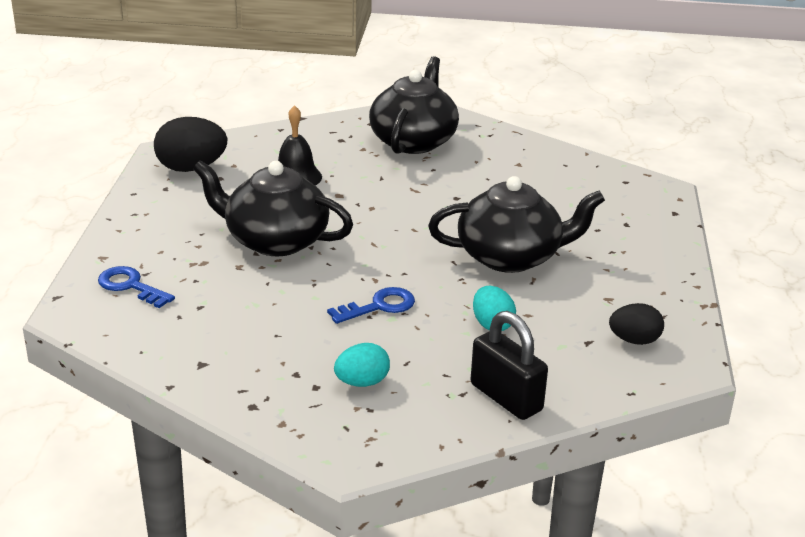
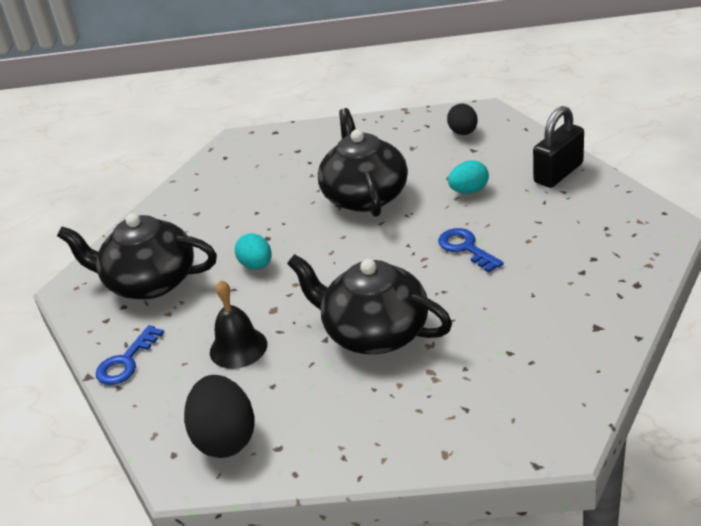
camera: 90 degrees left, 5 degrees up
(131, 286) = (494, 411): blue key -> blue key (126, 361)
(275, 240) = (374, 332): black teapot -> black teapot turned 105 degrees clockwise
(362, 382) = (575, 237): turquoise egg -> turquoise egg (256, 265)

